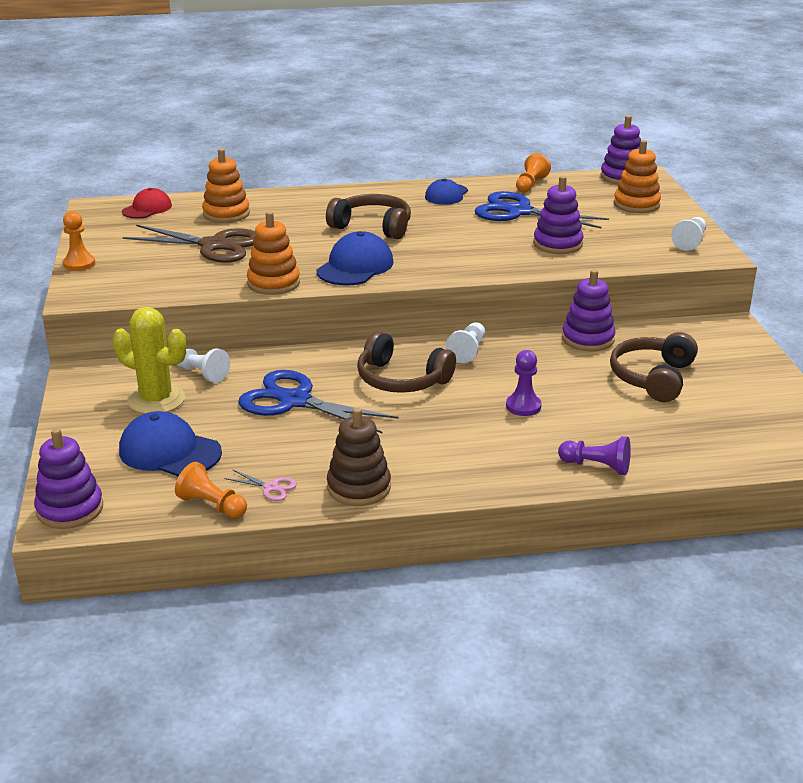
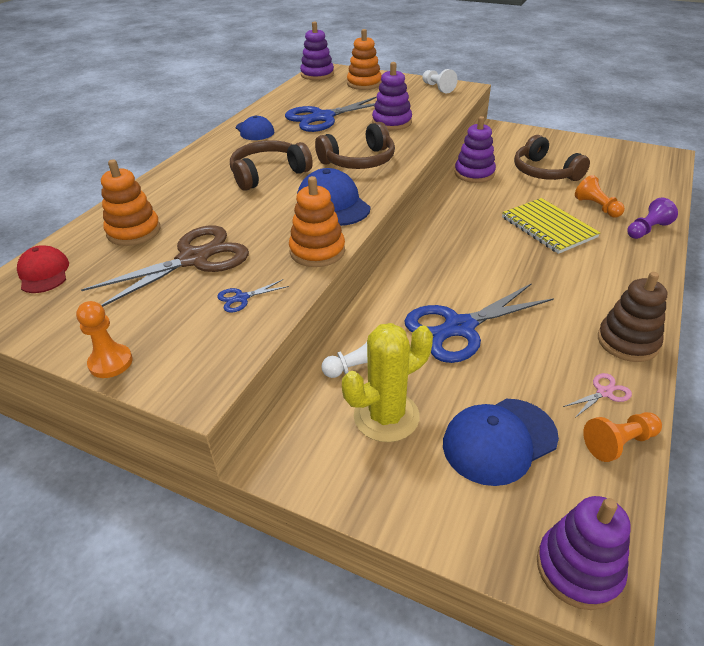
camera: 55 degrees left, 10 degrees up
(184, 277) = (241, 298): none -> blue scissors
(401, 379) = (467, 262): brown headphones -> brown headphones (359, 161)
(468, 351) = (449, 220): white pawn -> none
(523, 406) = (548, 227): purple pawn -> yellow notebook
(530, 184) = (284, 101): orange pawn -> orange pawn (596, 207)

